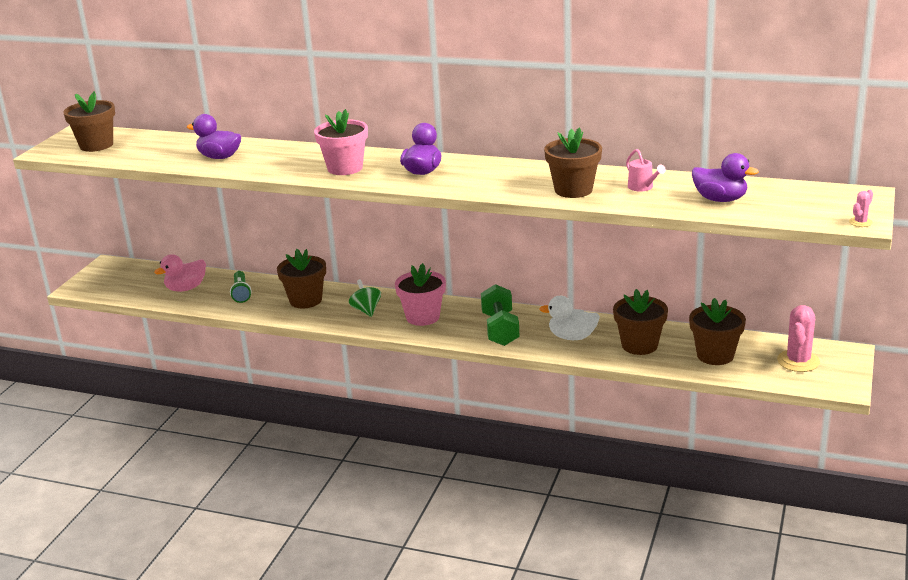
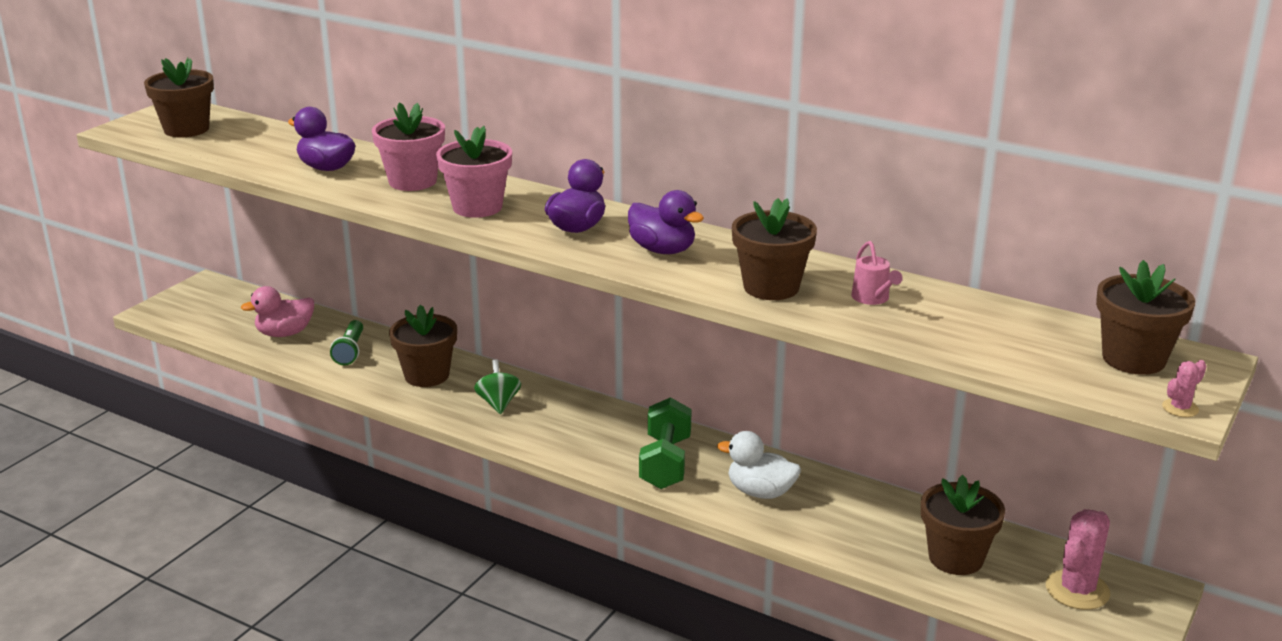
camera: 10 degrees right, 0 degrees up
(422, 317) = (568, 426): pink flower pot -> pink flower pot (412, 181)
(639, 345) = (851, 522): brown flower pot -> brown flower pot (1133, 359)
(720, 199) = (978, 335): purple duck -> purple duck (663, 250)

